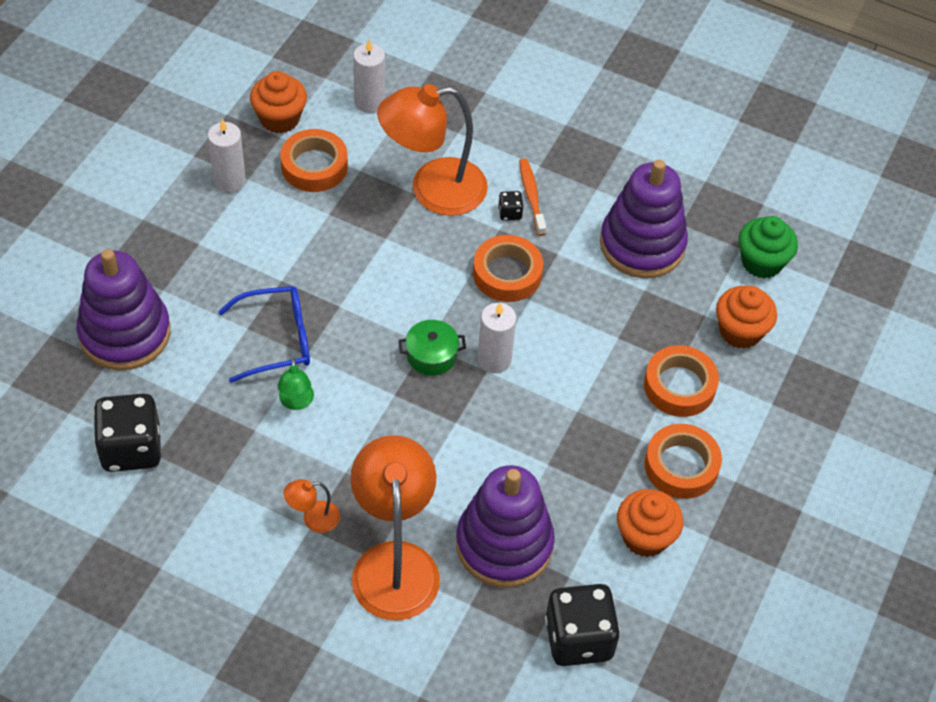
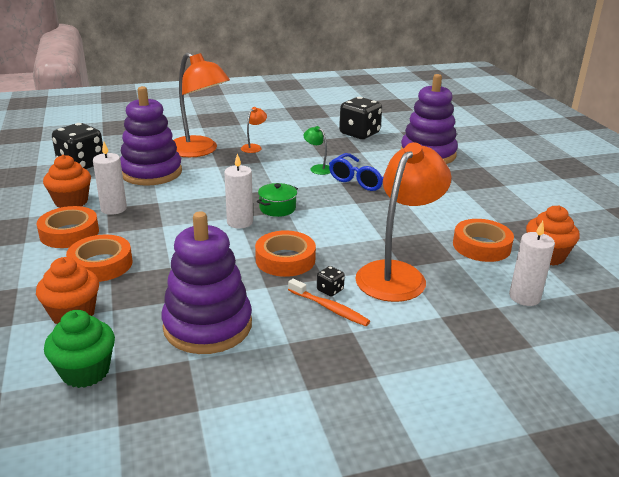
camera: 140 degrees right, 25 degrees down
(229, 180) = (505, 217): white candle -> white candle (113, 209)

